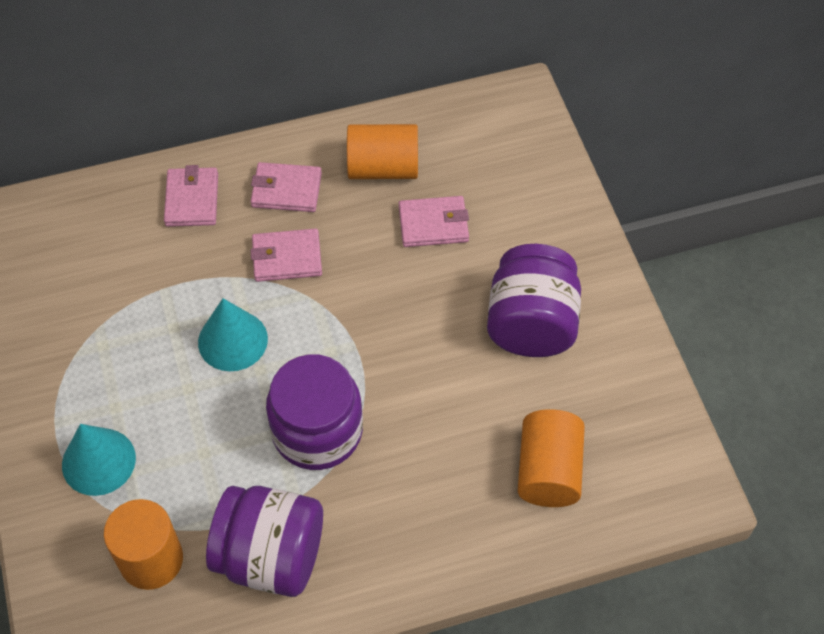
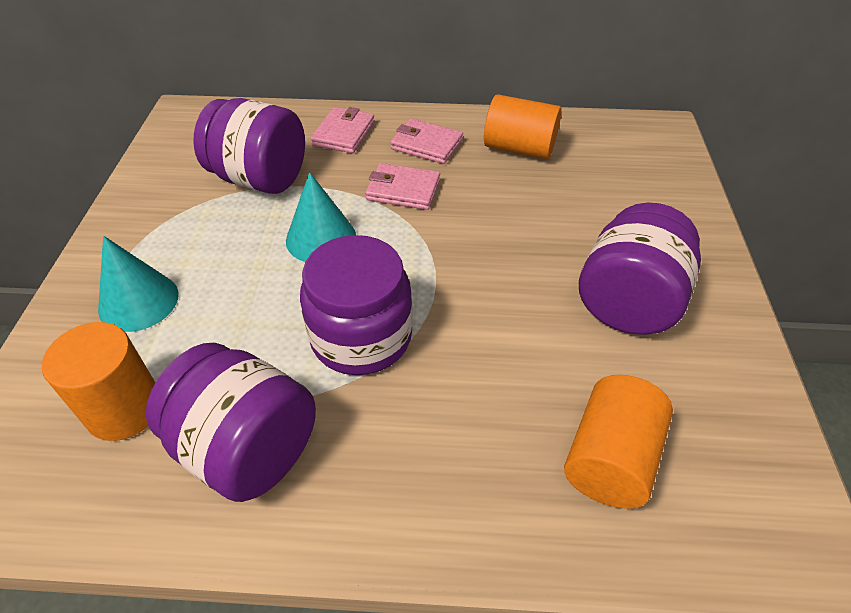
camera: 20 degrees right, 10 degrees down
(134, 287) = (260, 179): none -> purple jar
(433, 224) = (551, 197): pink wallet -> none

